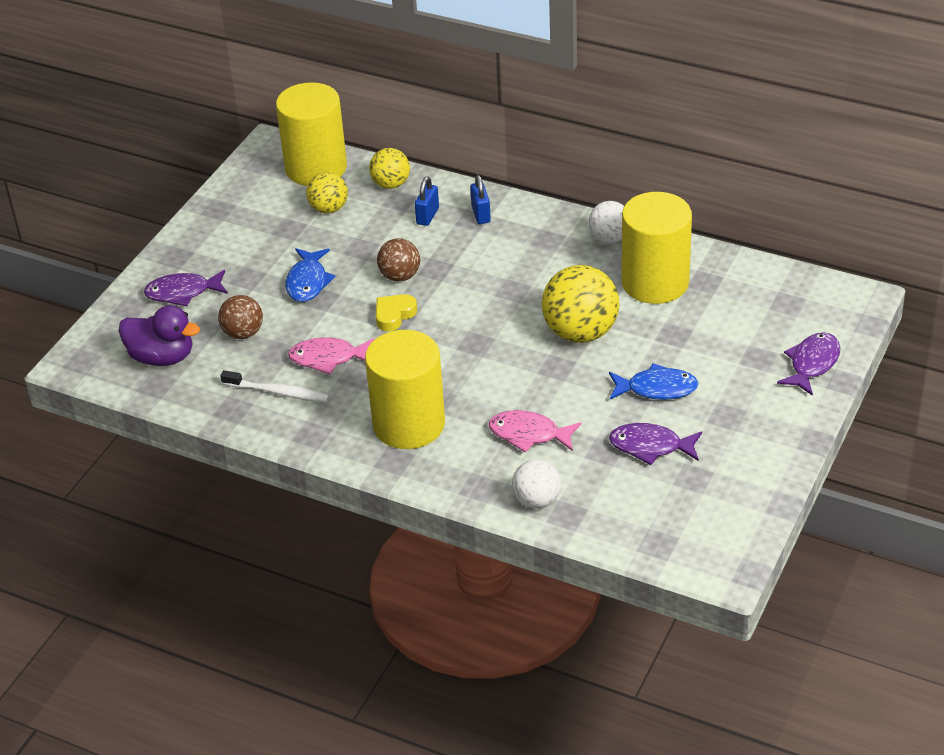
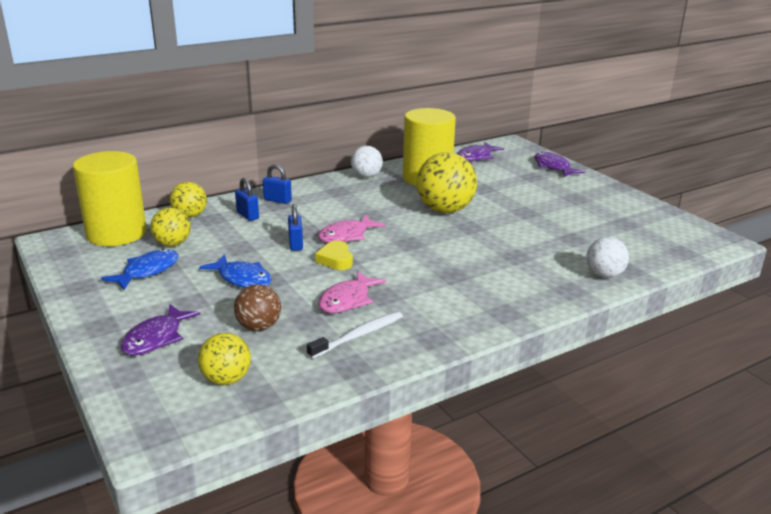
camera: 60 degrees left, 15 degrees down
(162, 357) = (226, 379): purple duck -> yellow ball
(400, 276) = (295, 244): brown ball -> blue padlock
(409, 424) = (469, 293): yellow cylinder -> none
(529, 434) = (530, 256): pink fish -> pink fish (347, 235)
(650, 446) = (583, 225): purple fish -> purple fish (476, 157)
(657, 389) = (528, 207): blue fish -> blue fish (147, 271)

